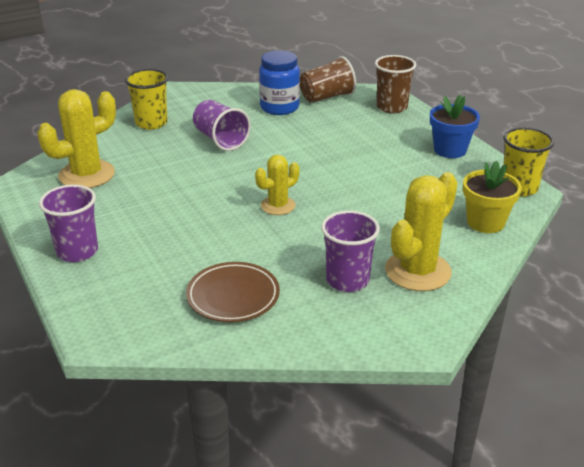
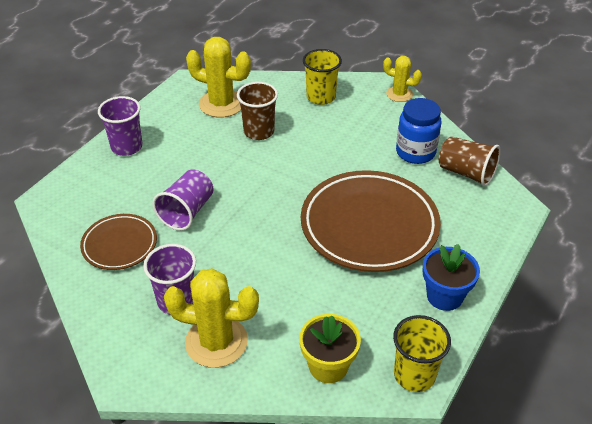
camera: 60 degrees right, 10 degrees up
(220, 140) = (328, 143): purple cup -> purple cup (187, 212)
(278, 206) = (254, 218): yellow cactus -> yellow cactus (399, 94)
(345, 155) = (369, 226): none -> brown plate
(392, 107) = (491, 224): brown cup -> brown cup (259, 131)

